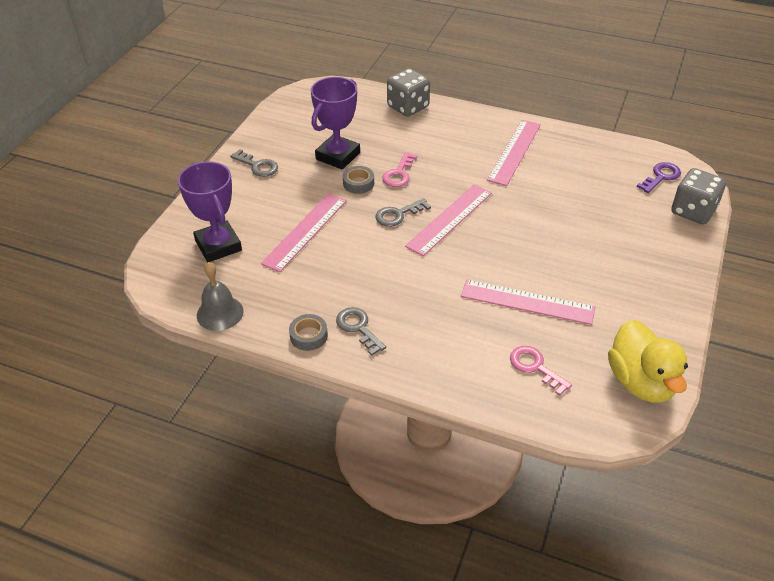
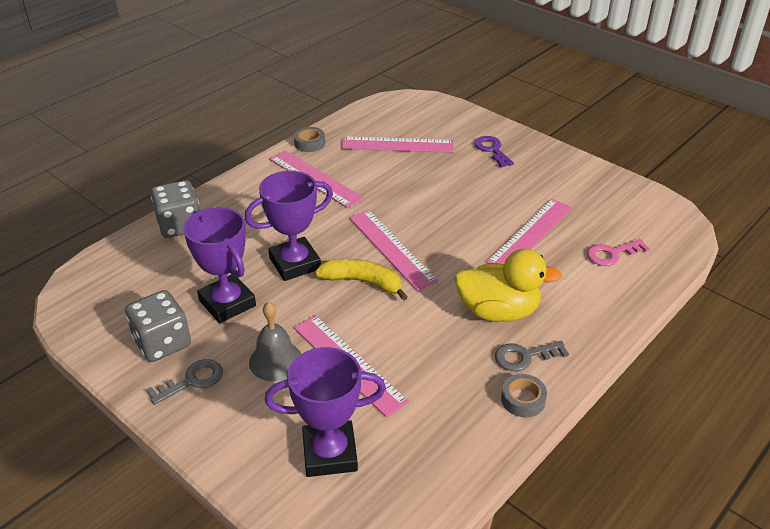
camera: 70 degrees left, 5 degrees down
(220, 313) = (456, 475): grey bell -> grey bell (275, 360)
(358, 183) = (290, 299): grey tape -> grey tape (309, 143)
(398, 215) = (363, 282): grey key -> yellow banana
(399, 174) = (295, 263): pink key -> purple trophy
(604, 184) = (397, 145): none -> pink ruler
(641, 382) = (642, 204): yellow duck -> yellow duck (498, 311)
(661, 177) = (406, 114): purple key -> purple key (492, 150)
(693, 211) = (458, 115): grey dice -> grey dice (162, 343)

